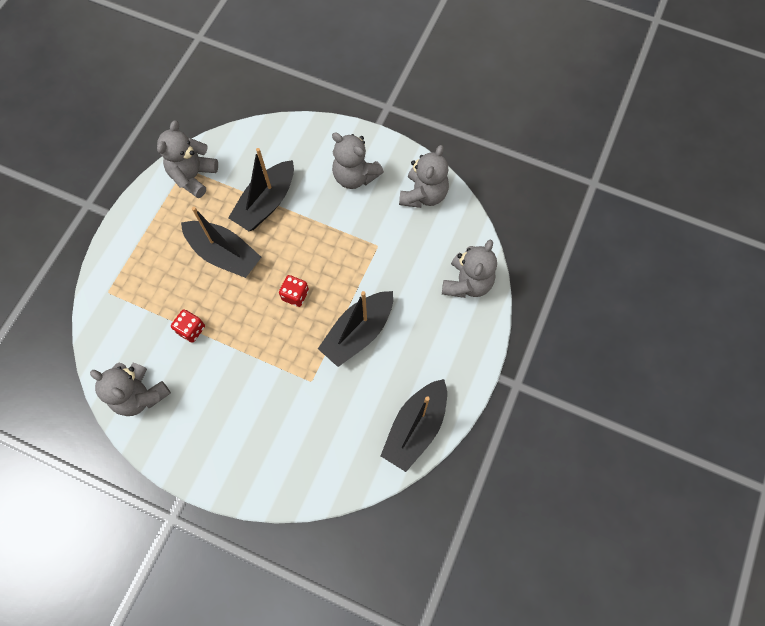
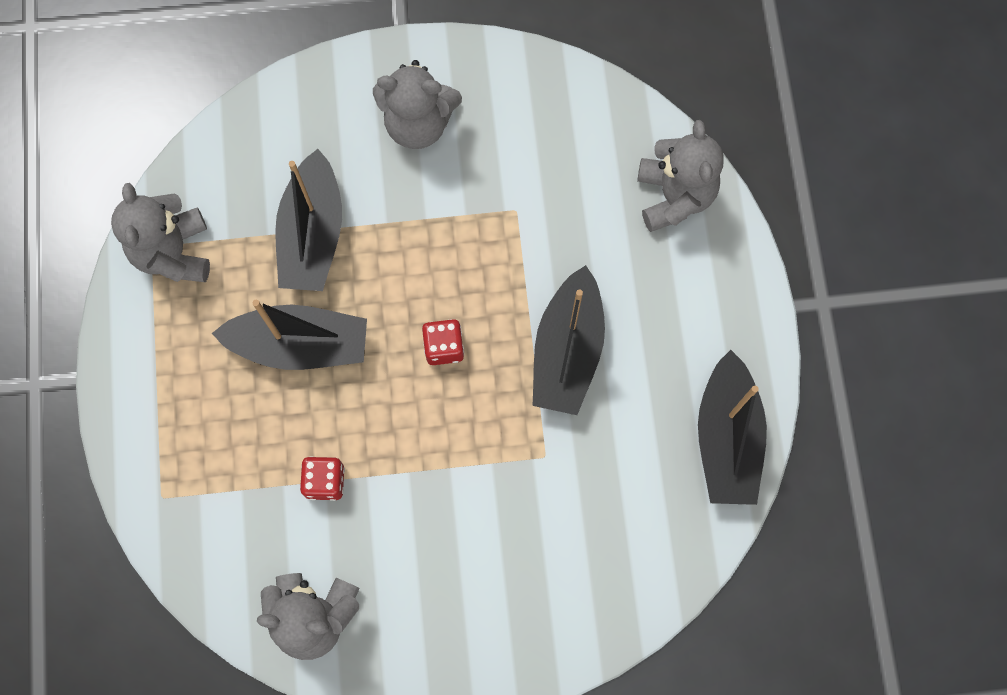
camera: 30 degrees left, 5 degrees up
(423, 195) = (535, 99): grey teddy bear -> none

